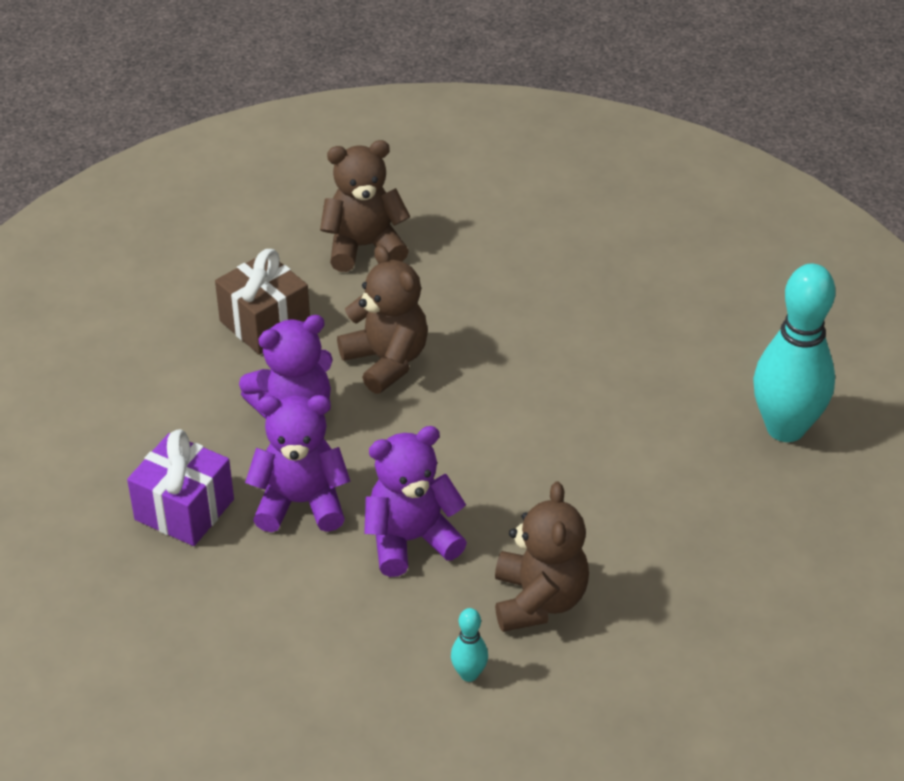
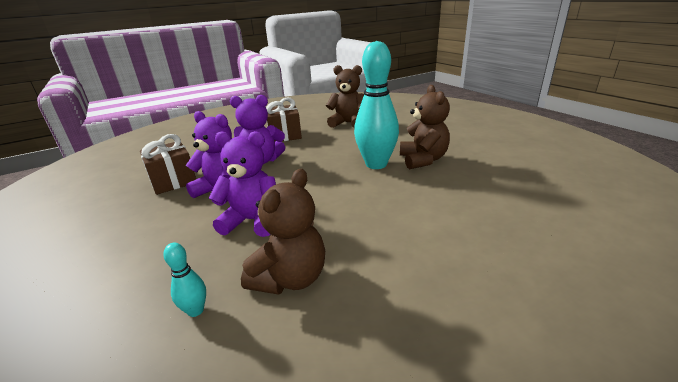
camera: 30 degrees right, 15 degrees down
(184, 509) = (173, 181): purple gift -> brown gift
(386, 361) = (320, 154): brown teddy bear -> brown teddy bear (423, 160)
(785, 428) = (545, 229): turquoise bowling pin -> turquoise bowling pin (376, 164)

